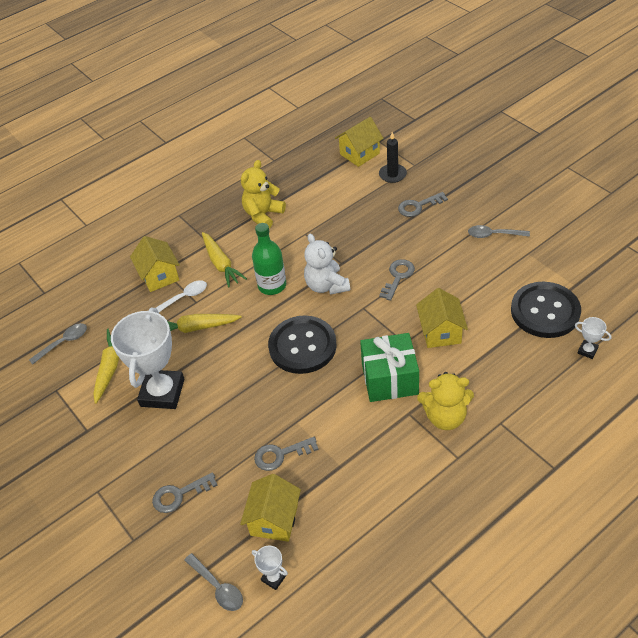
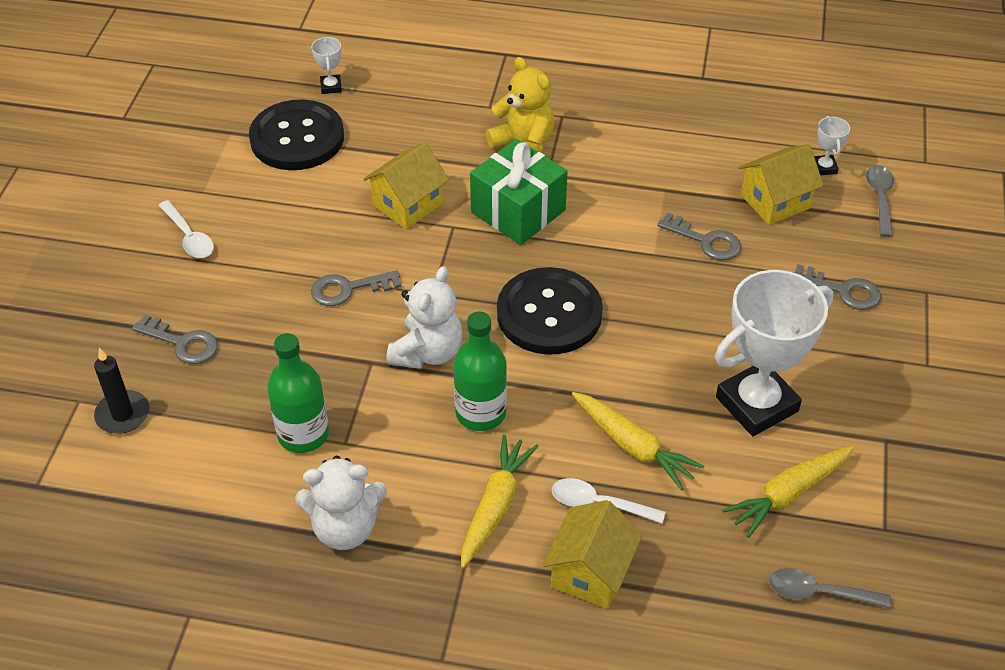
camera: 135 degrees left, 0 degrees up
(263, 215) = (345, 528): yellow teddy bear -> white teddy bear
(323, 223) = (303, 434): none -> green bottle
(359, 154) = (91, 492): yellow house -> none
(493, 235) = (189, 237): grey spoon -> white spoon

